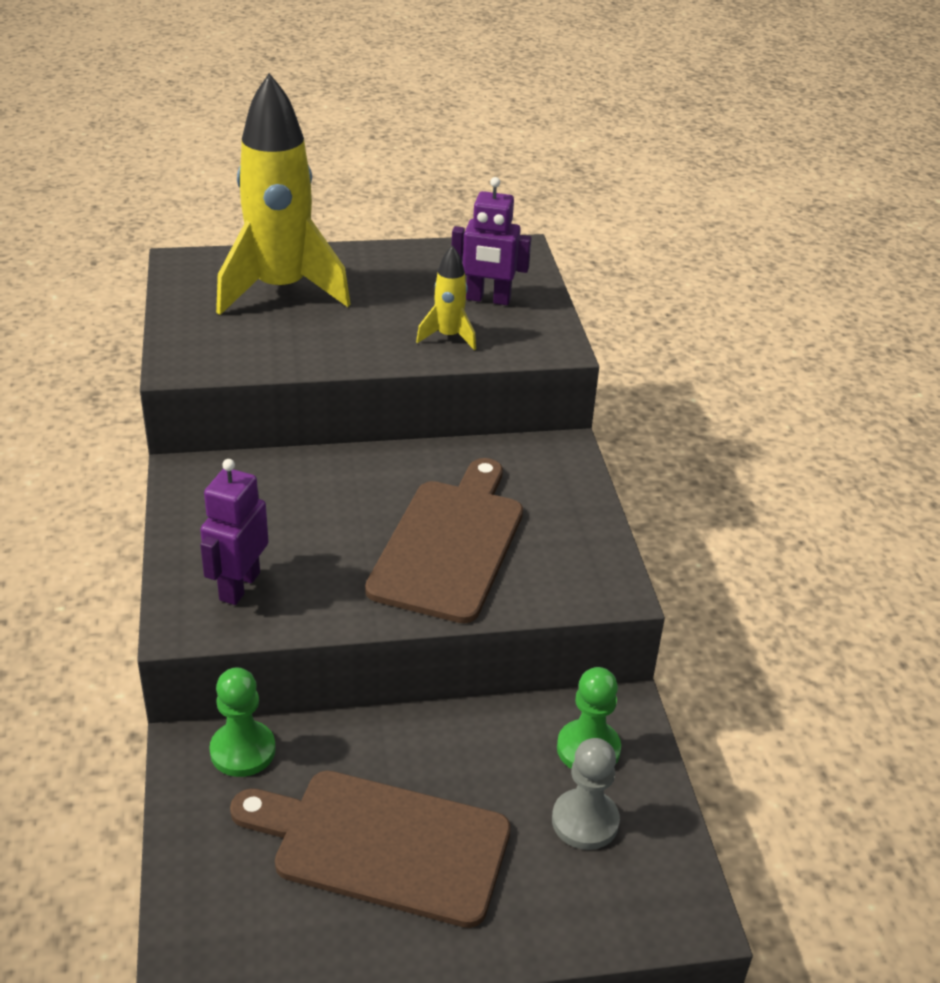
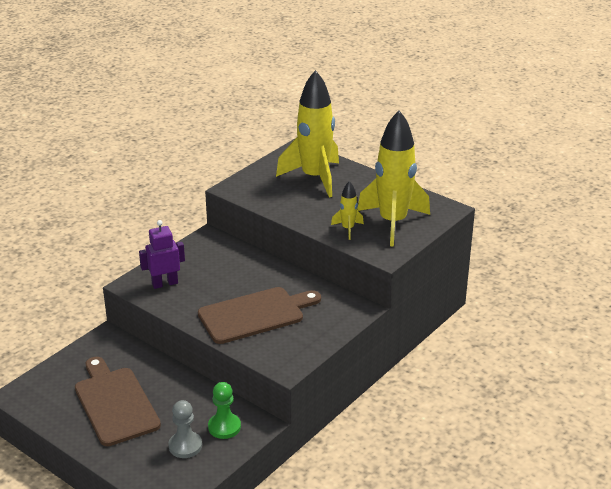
camera: 50 degrees right, 5 degrees down
(243, 751) = (119, 347): green pawn -> none
(488, 299) = (393, 223): purple robot -> yellow rocket

